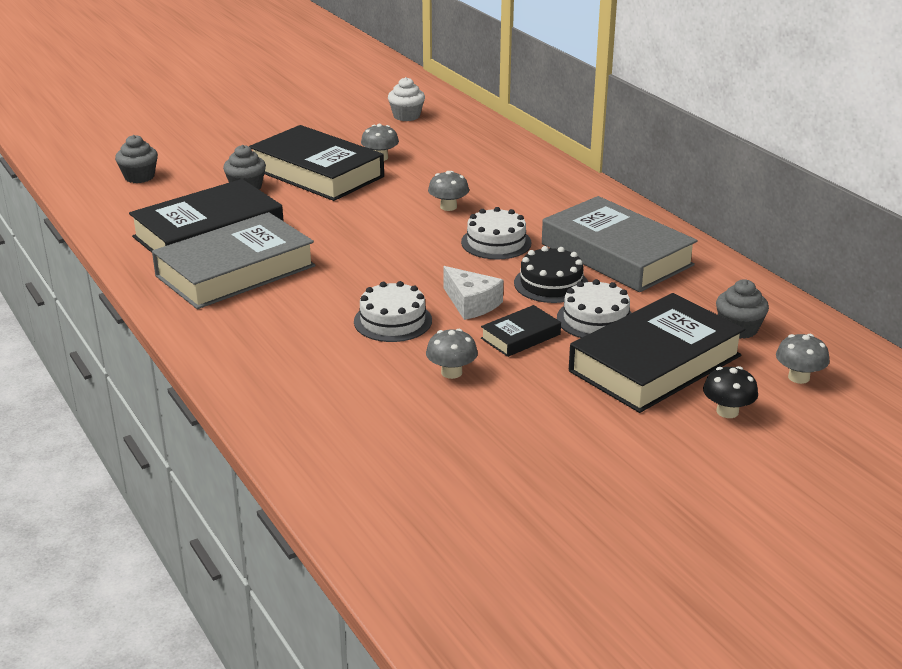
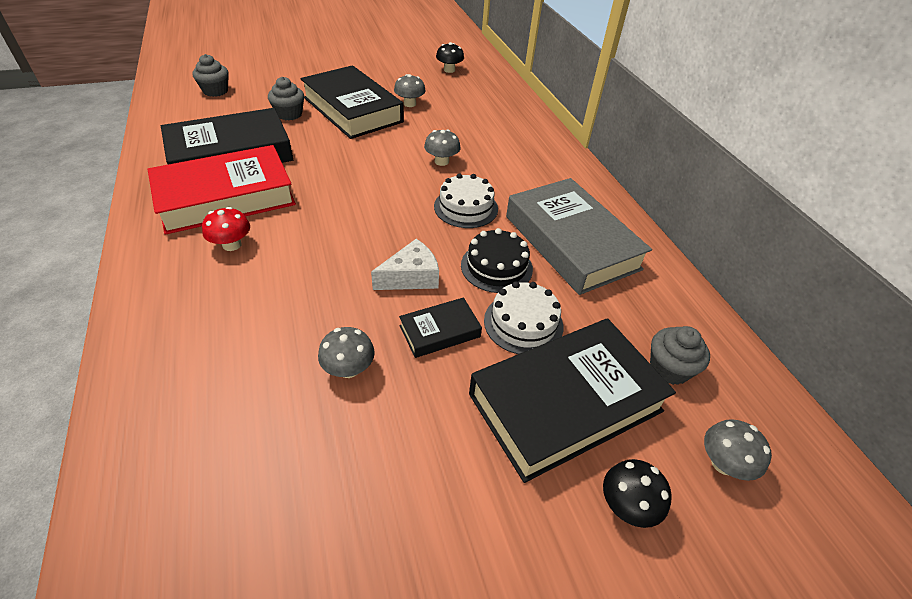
camera: 10 degrees right, 15 degrees up
(235, 271) = (226, 197): grey book -> red book
(273, 307) = (232, 245): none -> red mushroom
(393, 321) = (327, 284): white cake -> none
(406, 116) = (449, 70): white cupcake -> black mushroom
(471, 303) = (411, 277): white cheese -> white cheese turned 90 degrees counterclockwise

